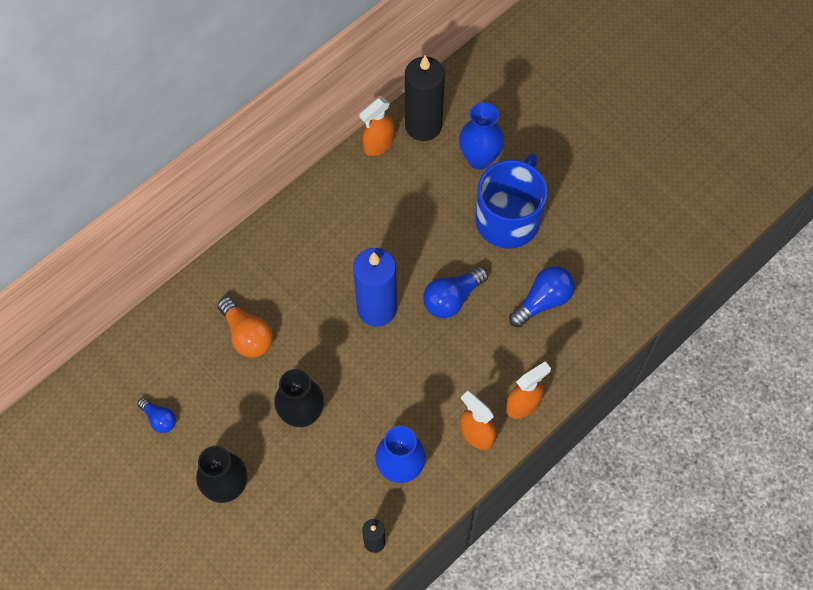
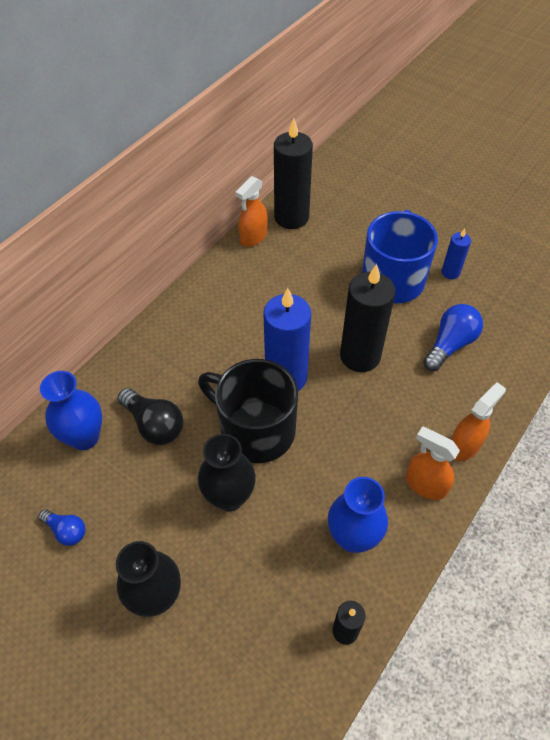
camera: 10 degrees left, 10 degrees down
(247, 335) = (154, 424): orange light bulb -> black light bulb
(337, 356) = (255, 430): none -> black mug
(452, 298) = (360, 356): blue light bulb -> black candle
(479, 158) = (350, 235): blue vase -> blue vase (84, 437)
(569, 221) = (450, 272): none -> blue candle

